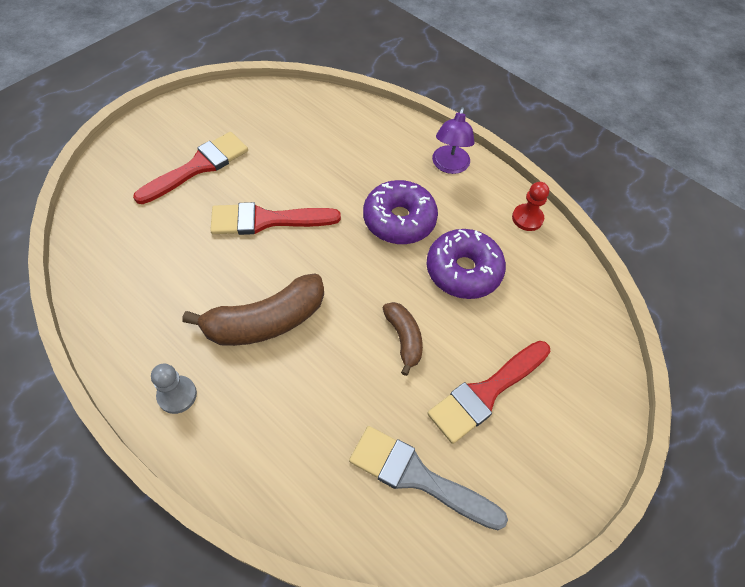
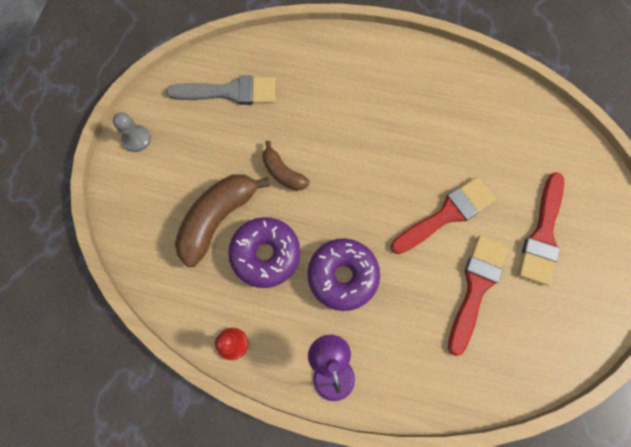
camera: 155 degrees right, 15 degrees up
(177, 395) = (402, 63): grey pawn -> grey pawn (136, 139)
(266, 321) = (384, 135): brown banana -> brown banana (218, 219)
(486, 393) = (208, 164): red brush -> red brush (476, 287)

